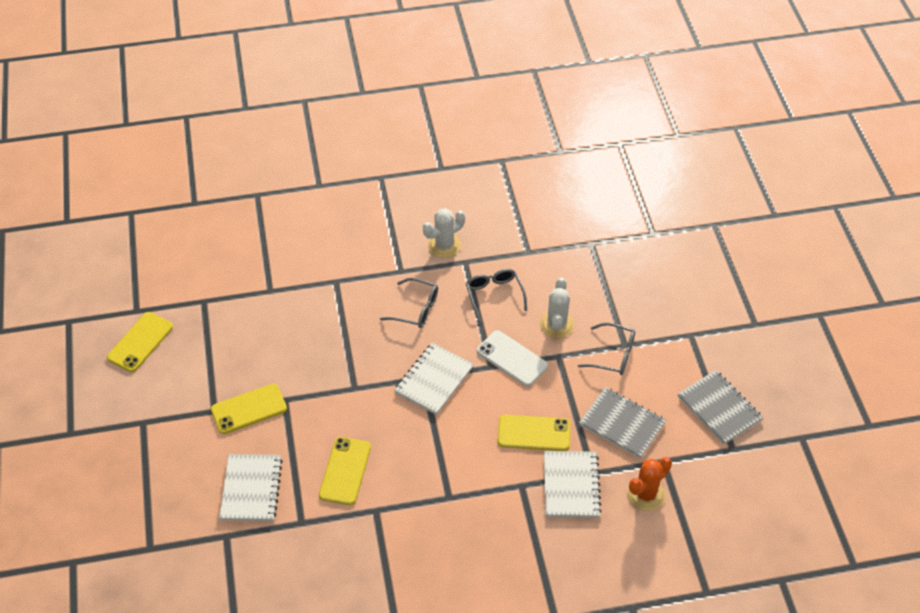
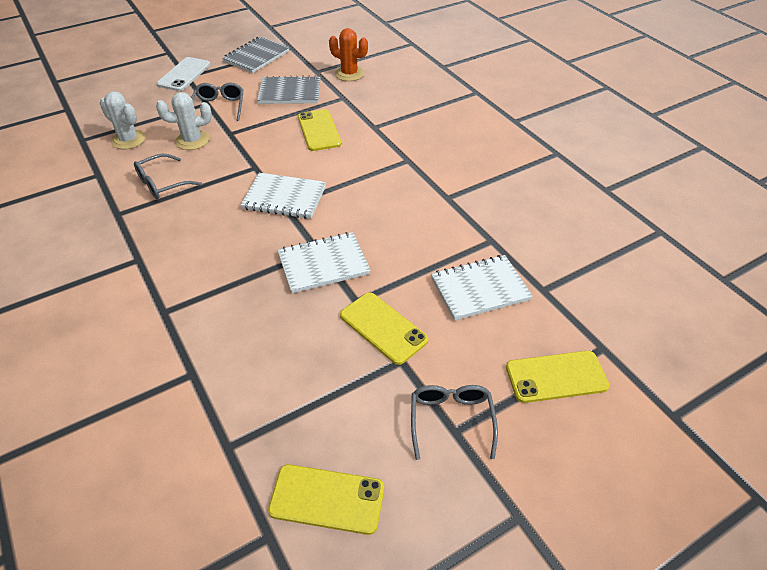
camera: 110 degrees left, 5 degrees down
(345, 471) = (418, 228): yellow phone -> yellow phone (556, 377)
(415, 309) = (193, 233): grey glasses -> grey glasses (451, 421)
(444, 245) = (92, 234): white cactus -> white cactus (128, 140)
(512, 358) = (241, 157): white phone -> white phone (184, 74)
(571, 486) = (360, 105): white notebook -> white notebook (323, 264)
(622, 424) = (290, 92): grey notebook -> grey notebook turned 75 degrees clockwise

